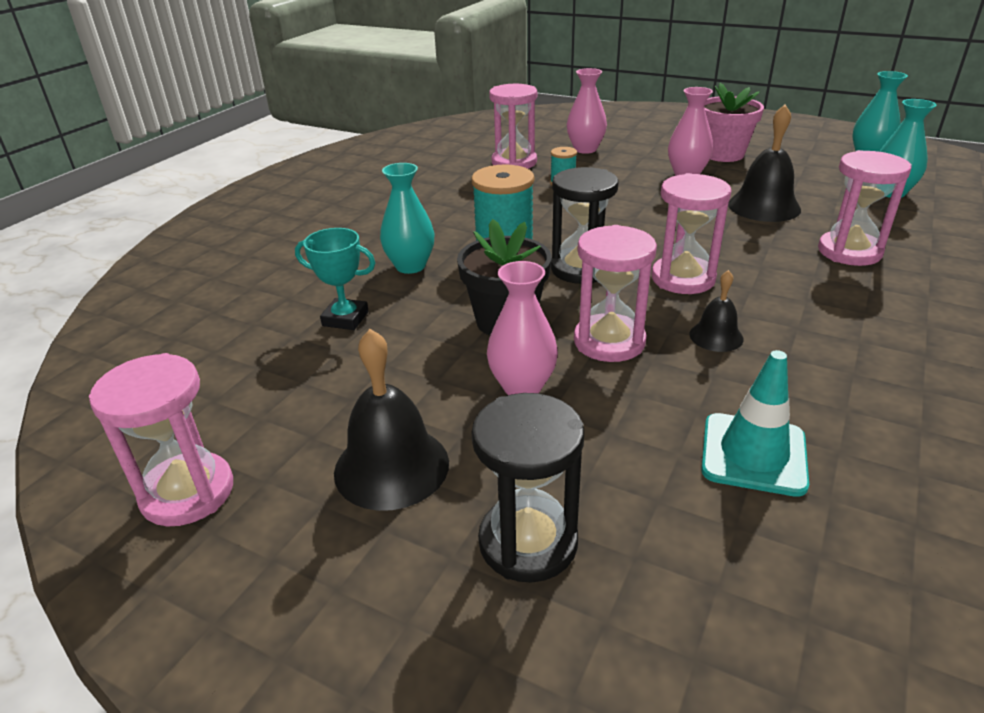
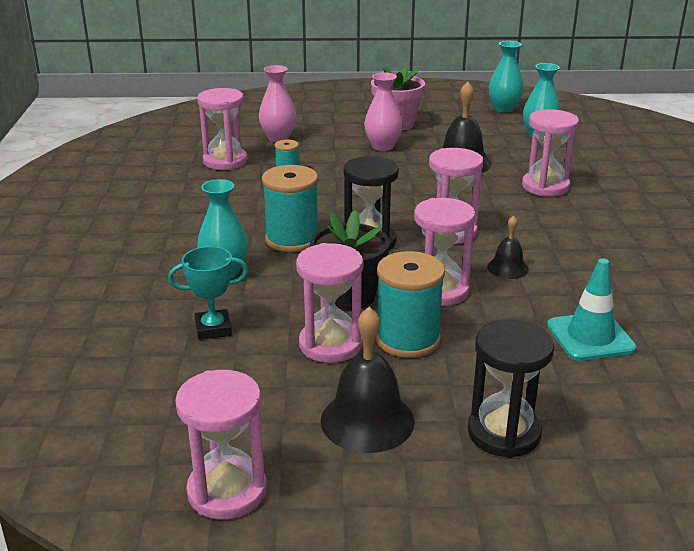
camera: 30 degrees left, 5 degrees down
(437, 368) = (330, 344): none -> pink hourglass
(522, 387) = (407, 339): pink vase -> turquoise spool

